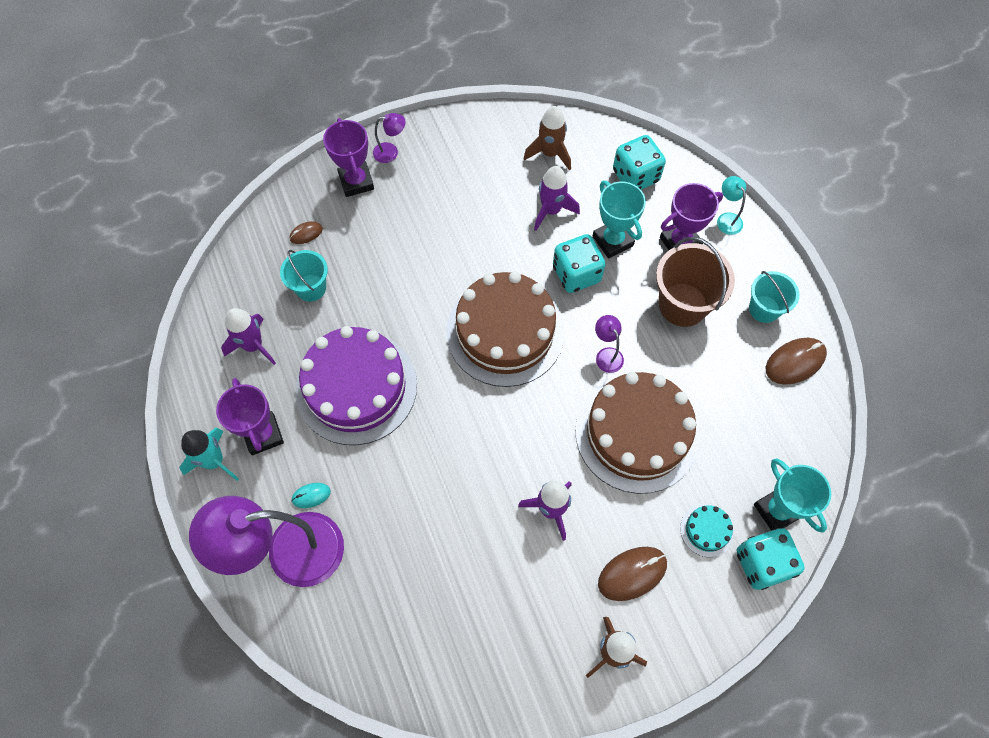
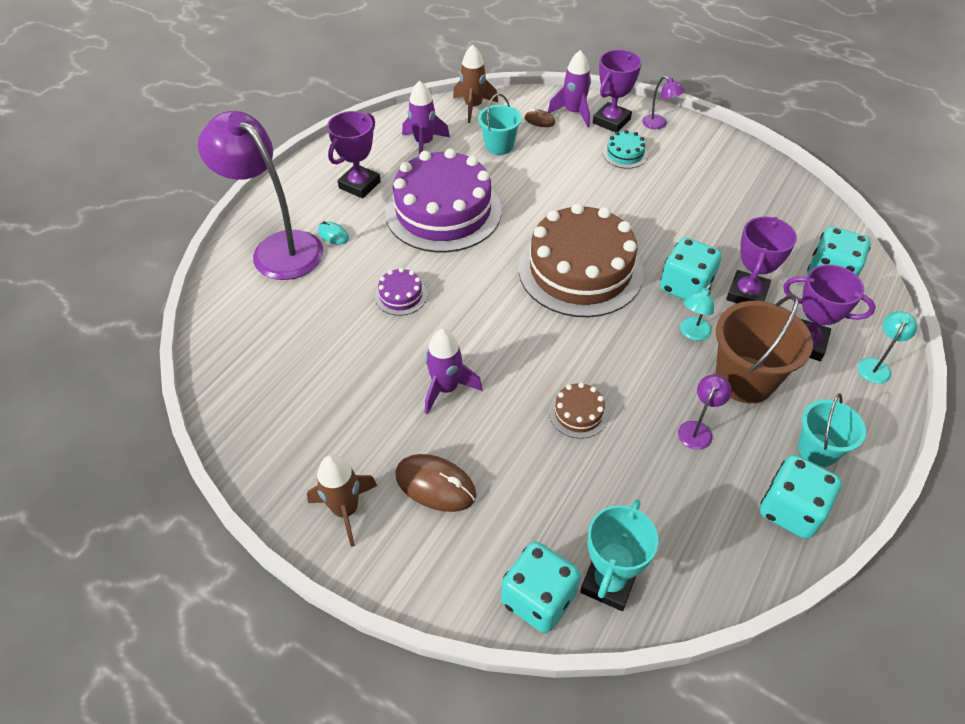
camera: 55 degrees right, 15 degrees down
(214, 461) = (318, 173): turquoise rocket -> none
(429, 483) = (401, 295): none -> purple cake
(550, 153) = (776, 209): brown rocket -> brown rocket (473, 107)
(551, 210) = (725, 239): purple rocket -> purple rocket (573, 113)
(606, 354) = (632, 349): purple lamp -> purple lamp (697, 429)
(612, 241) = (746, 294): turquoise trophy -> purple trophy
(621, 305) = (692, 333): none -> turquoise lamp
(637, 433) = (578, 413): brown cake -> brown cake, size x0.41
(706, 530) = (531, 526): turquoise cake -> turquoise cake (625, 154)
(795, 362) = (790, 510): brown mouse -> turquoise dice

